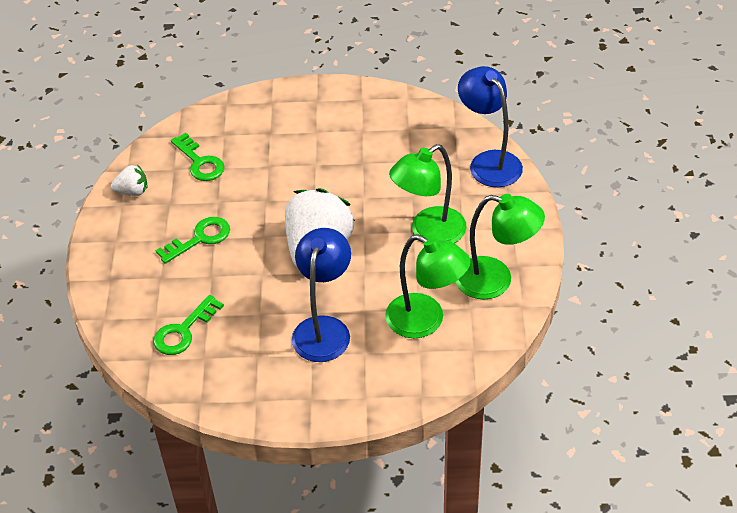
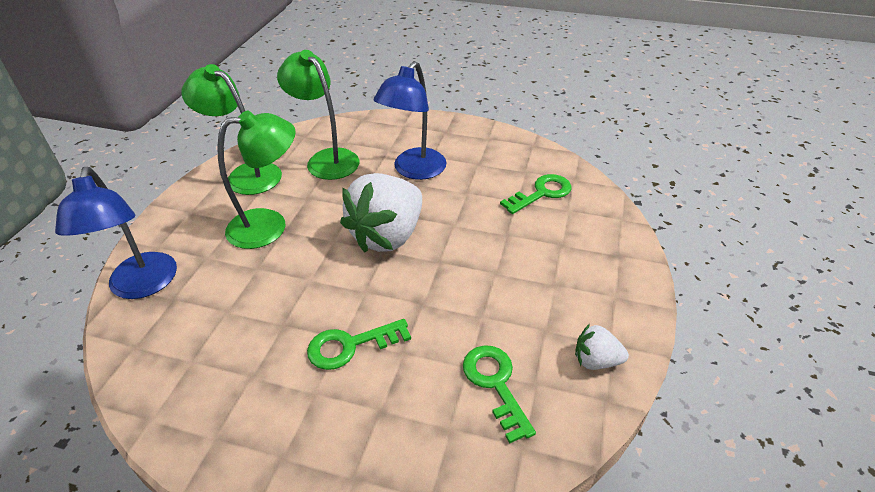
camera: 165 degrees left, 5 degrees down
(200, 238) = (513, 275): green key -> green key (351, 345)

